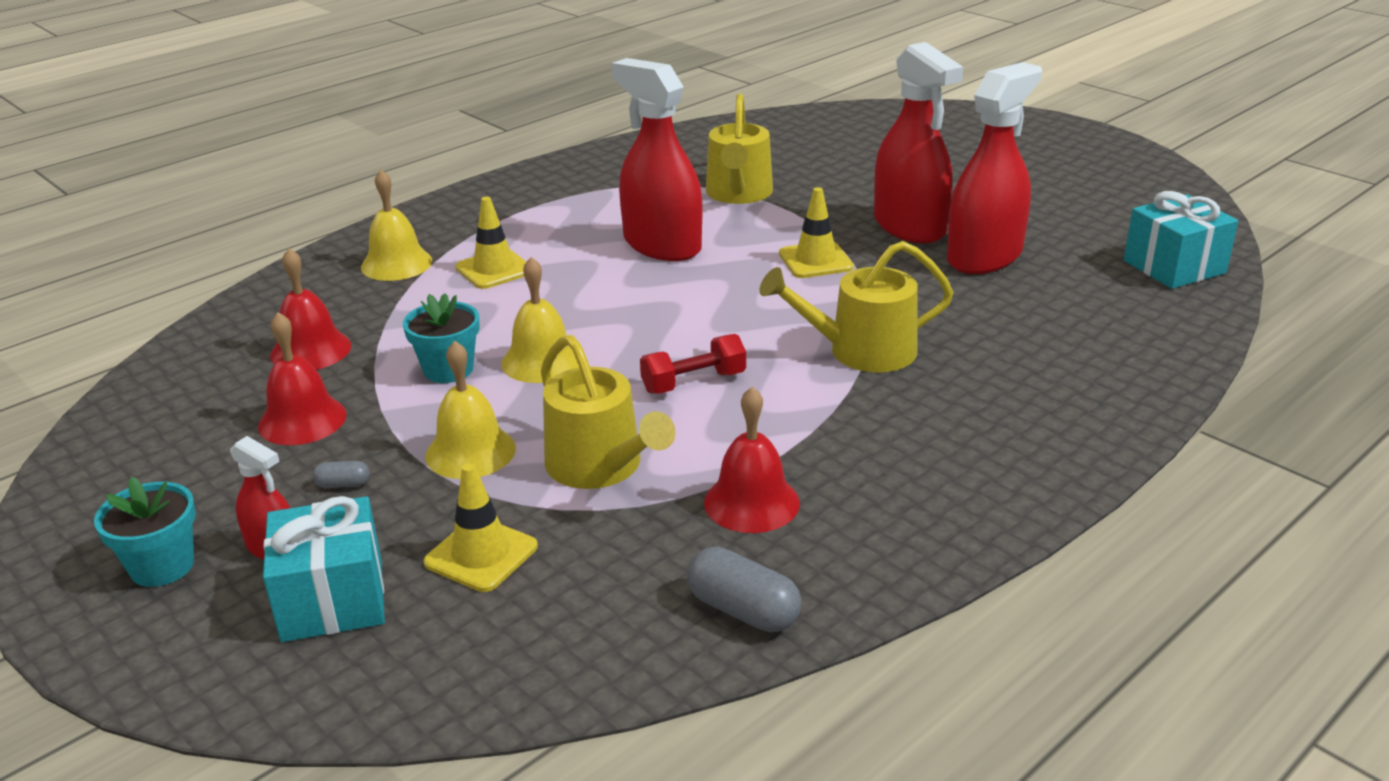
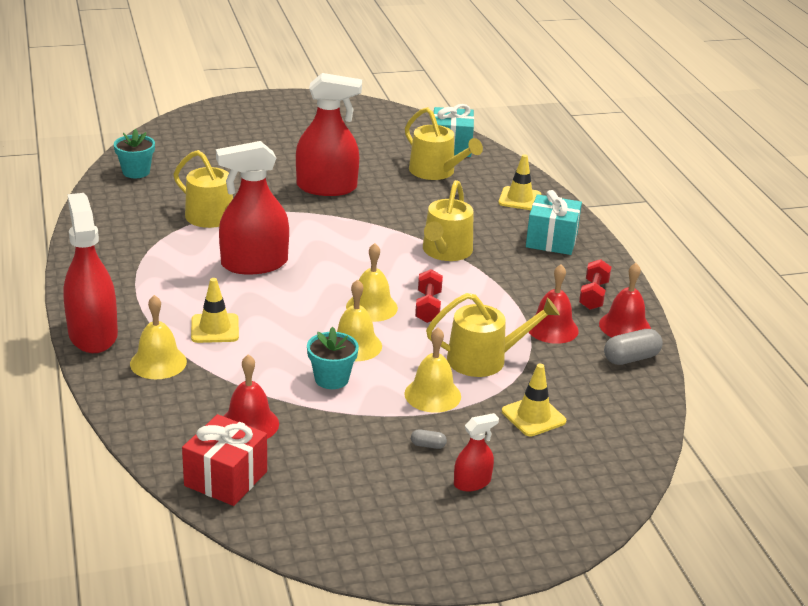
camera: 65 degrees left, 0 degrees up
(162, 566) = (459, 526): turquoise flower pot -> turquoise flower pot (136, 172)
(191, 371) = (226, 478): none -> red gift
(302, 420) = (339, 445): red bell -> red bell (625, 326)
(332, 599) = (536, 472): turquoise gift -> turquoise gift (551, 240)
(343, 484) = (428, 445): grey capsule -> grey capsule turned 75 degrees clockwise
(647, 344) = (371, 307): none -> yellow bell
(815, 260) = (333, 227): yellow traffic cone -> yellow traffic cone (519, 199)
(903, 515) = (593, 295): none -> red dumbbell
(984, 256) = (386, 183): red spray bottle -> red spray bottle (93, 334)
(1079, 278) = (436, 172): none -> yellow watering can

